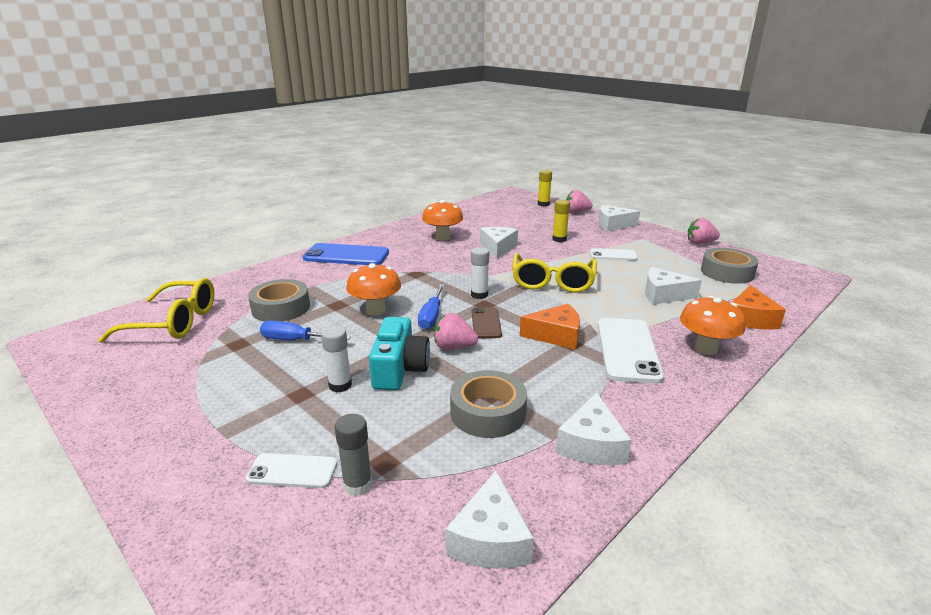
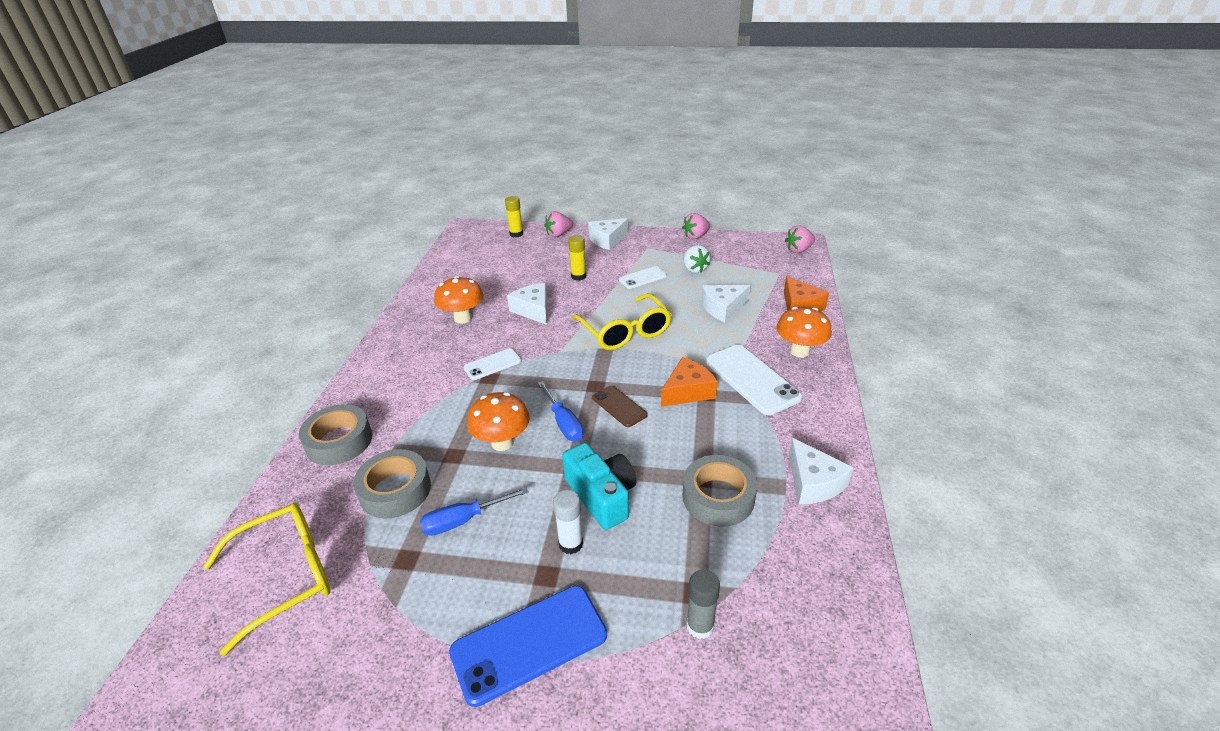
camera: 35 degrees left, 10 degrees up
(292, 471) = (635, 651): white phone -> white phone (492, 364)
(346, 255) = (383, 386): blue phone -> blue phone (529, 643)
(454, 347) = (622, 447): pink strawberry -> pink strawberry (798, 250)
(479, 295) = (578, 376): white glue stick -> none
(490, 539) = (832, 602): white cheese -> none
(669, 262) = (694, 269): none -> white strawberry
(727, 272) = (744, 263): grey tape -> grey tape (339, 441)

